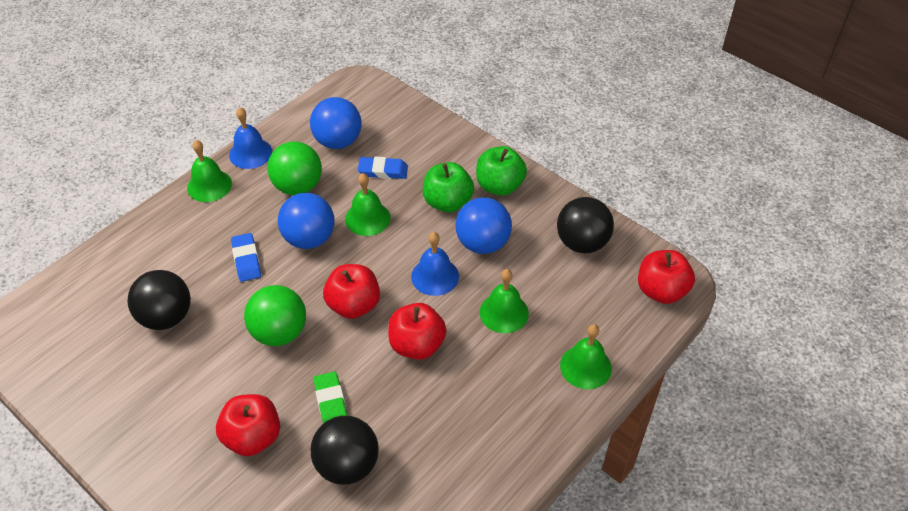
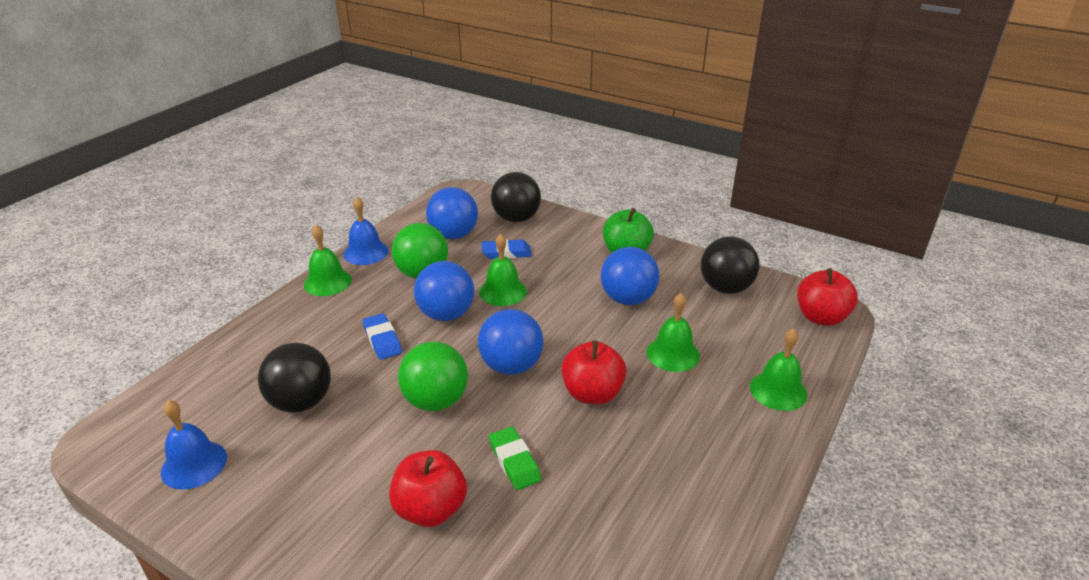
camera: 10 degrees left, 15 degrees down
(347, 465) = (553, 522): black ball -> black ball (516, 218)
(354, 305) = (511, 366): red apple -> blue ball
(435, 276) = (589, 331): blue bell -> blue bell (194, 464)
(447, 202) = (580, 270): green apple -> none

